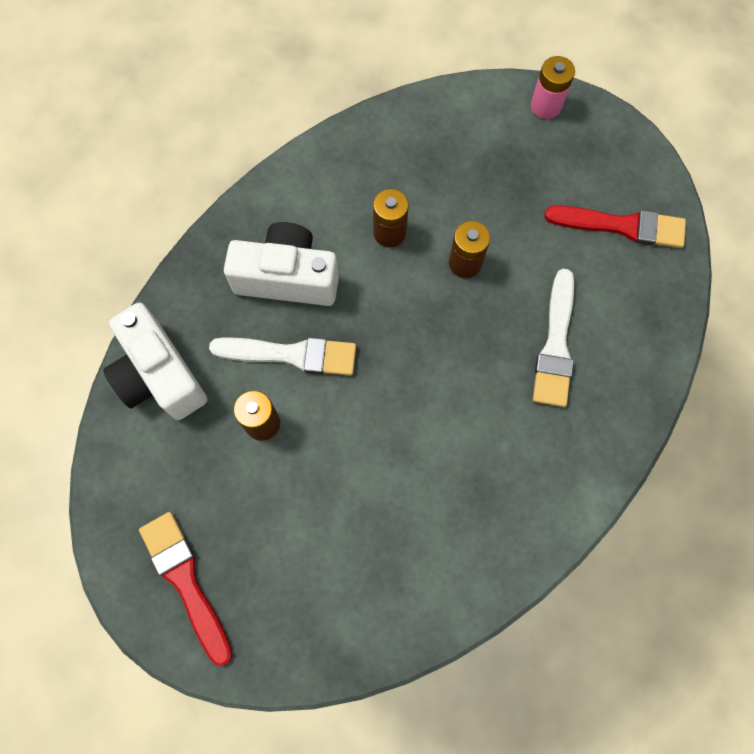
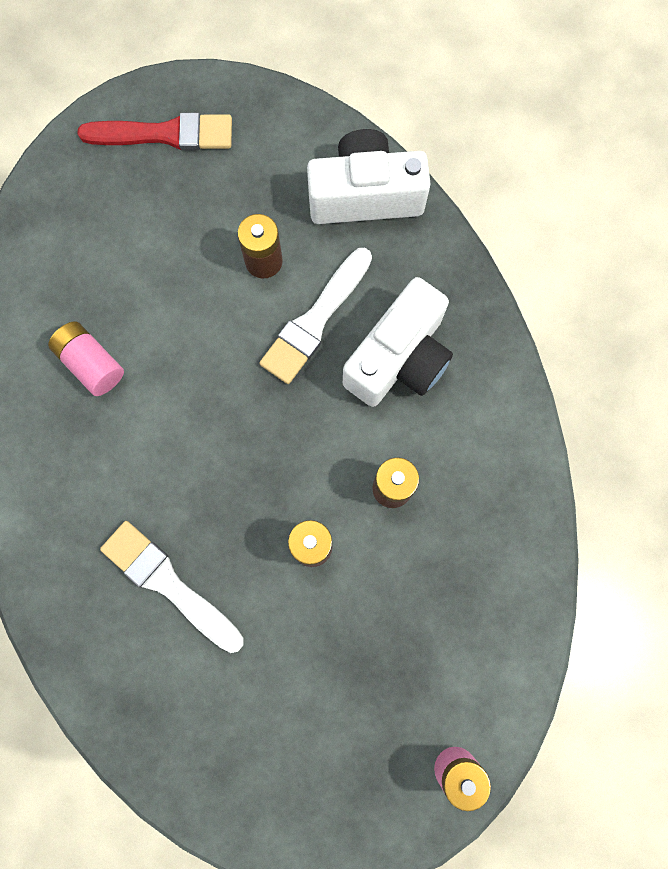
camera: 120 degrees right, 5 degrees up
(430, 509) = (91, 364): none -> pink battery
(622, 226) = (253, 751): red brush -> none

